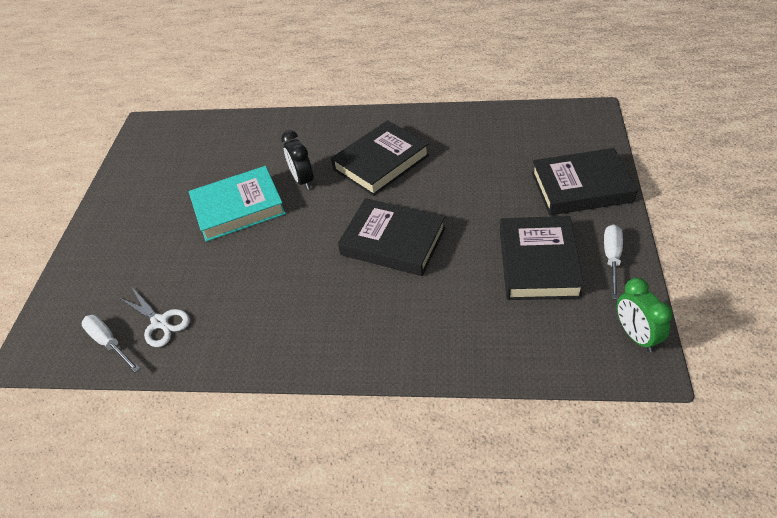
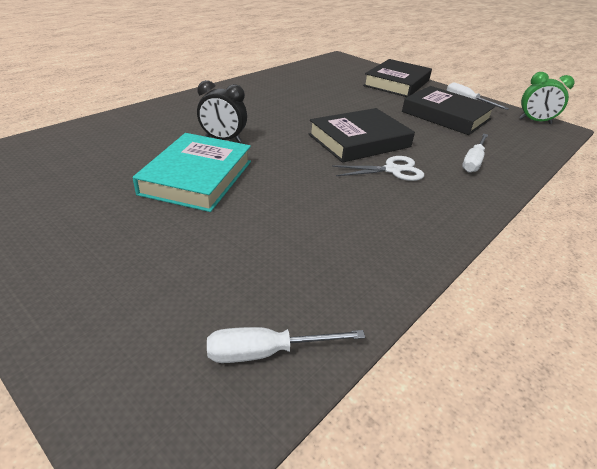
camera: 60 degrees left, 10 degrees down
(160, 322) = (288, 292): white scissors -> white scissors (392, 170)
(381, 162) = (265, 110): black book -> none
(444, 328) = (473, 161): none -> white screwdriver

